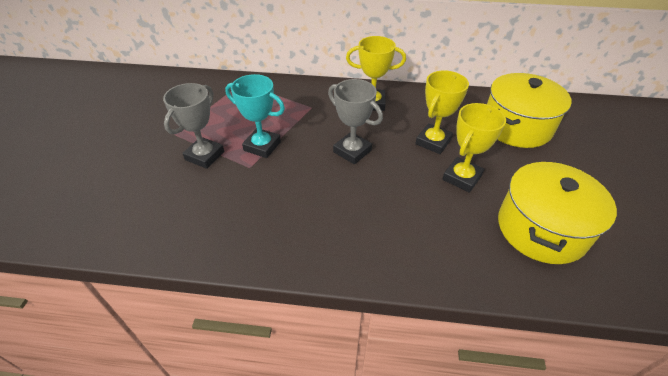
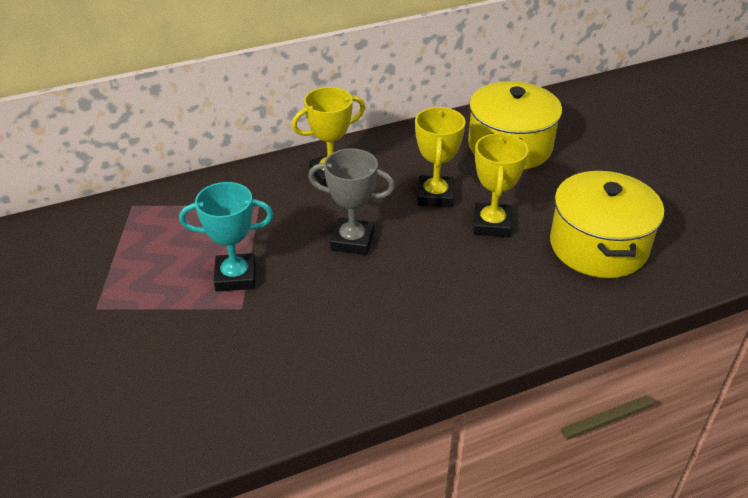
camera: 30 degrees left, 5 degrees down
(205, 156) = (168, 318): grey trophy -> none

